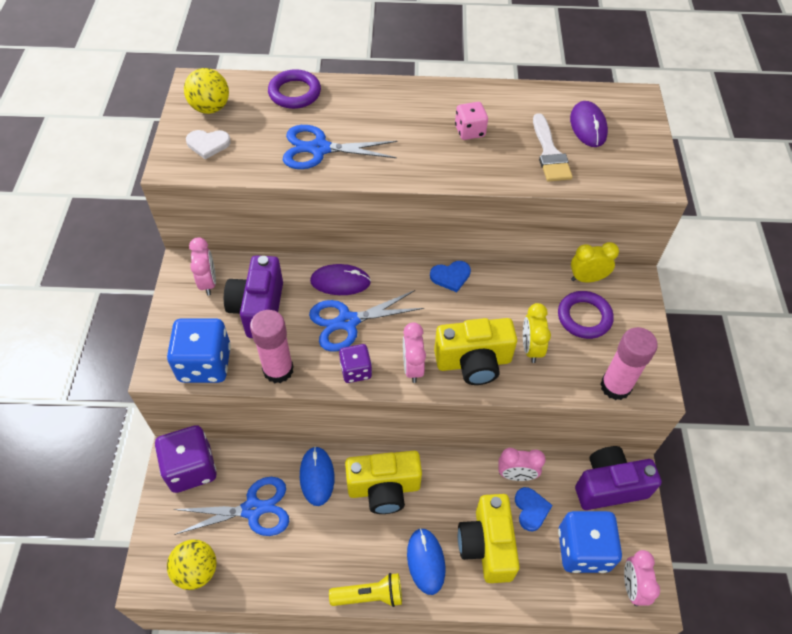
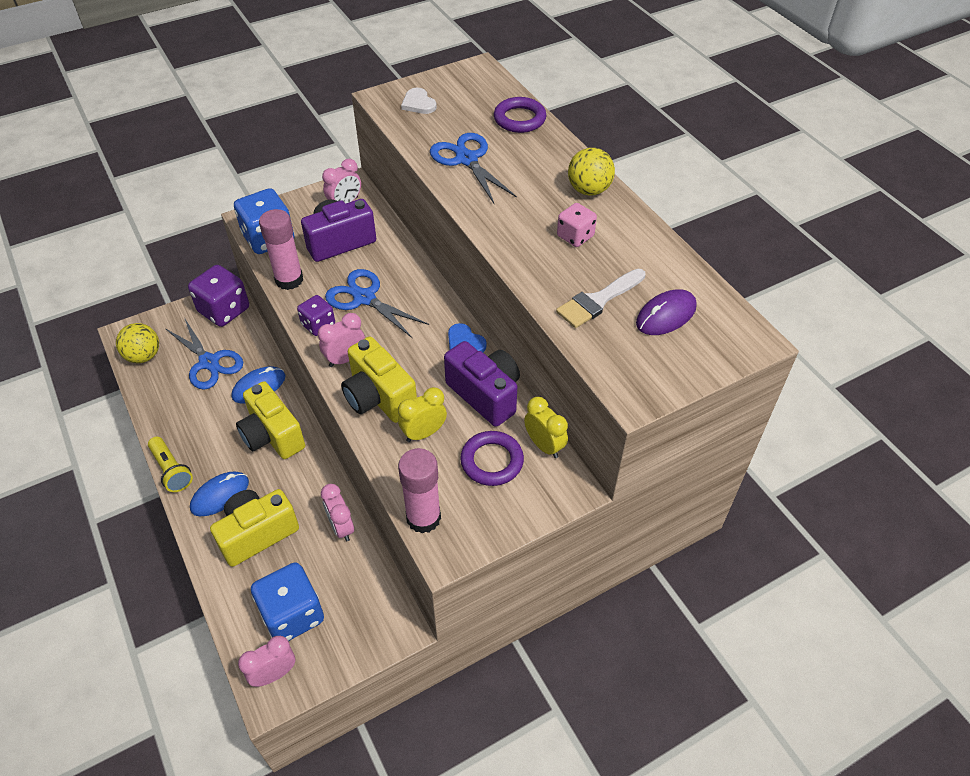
camera: 60 degrees right, 5 degrees down
(210, 108) = (459, 87): yellow ball -> yellow ball (589, 190)
(340, 282) = (403, 275): purple mouse -> none
(531, 509) = (312, 554): blue heart -> none
(609, 486) = (374, 612): purple camera -> purple camera (485, 394)

